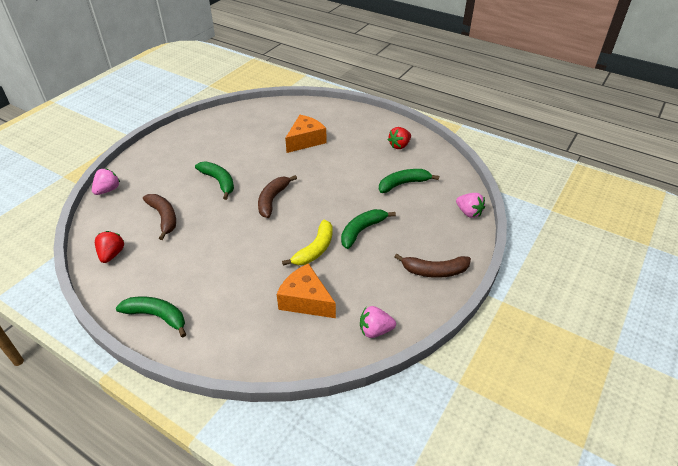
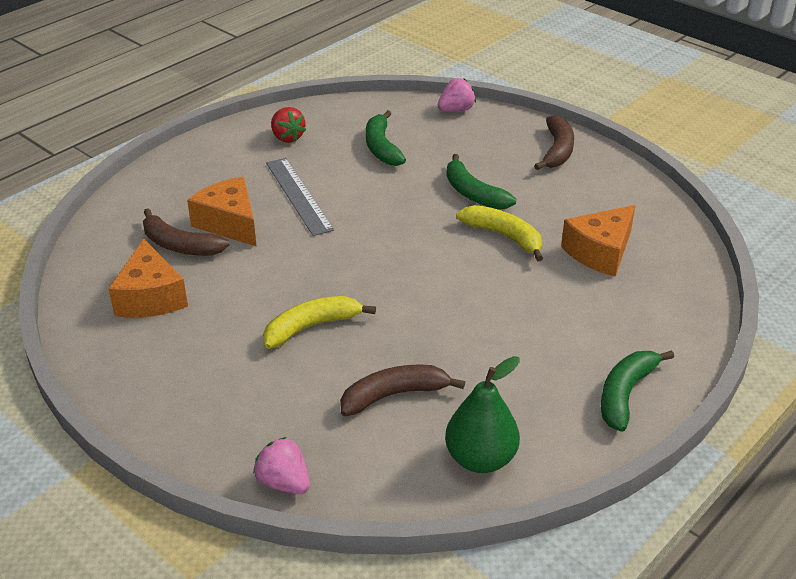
camera: 80 degrees left, 5 degrees down
(112, 254) = (480, 459): red strawberry -> green pear
(219, 182) = (311, 327): green banana -> yellow banana
(240, 129) = (150, 297): none -> orange cheese
(272, 200) = (381, 268): brown banana -> brown banana (180, 245)
(338, 159) = (298, 195): none -> grey ruler
(375, 330) = (650, 205): pink strawberry -> none

